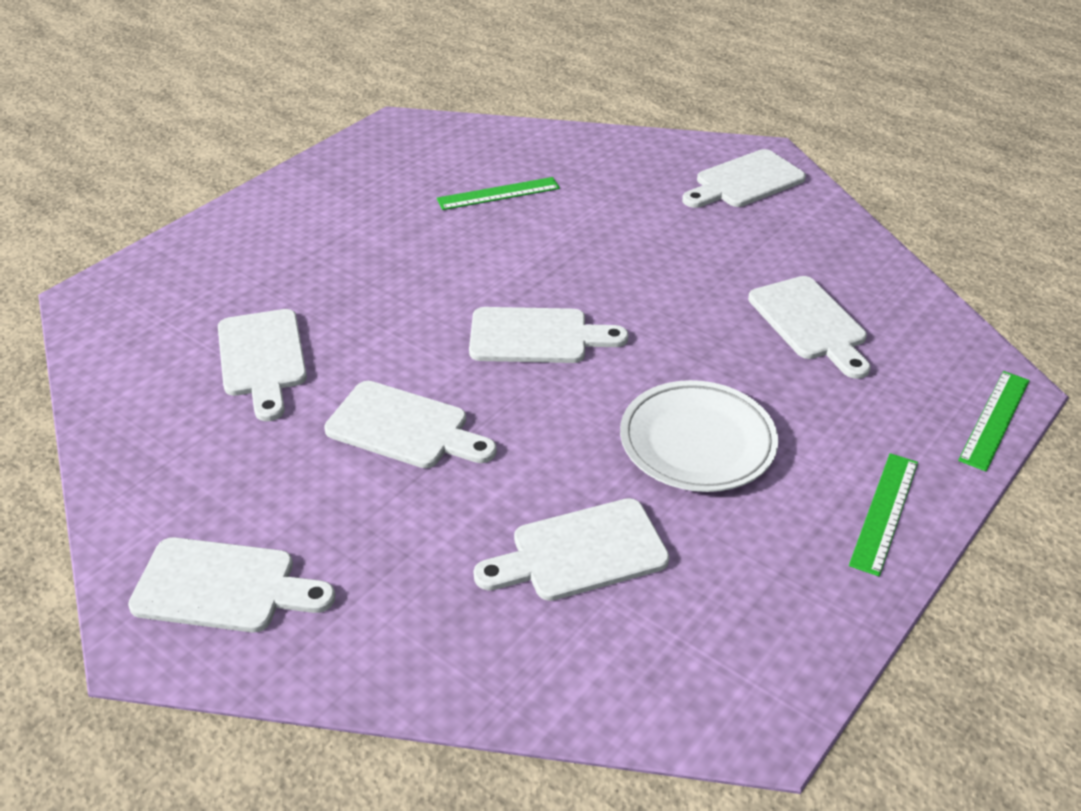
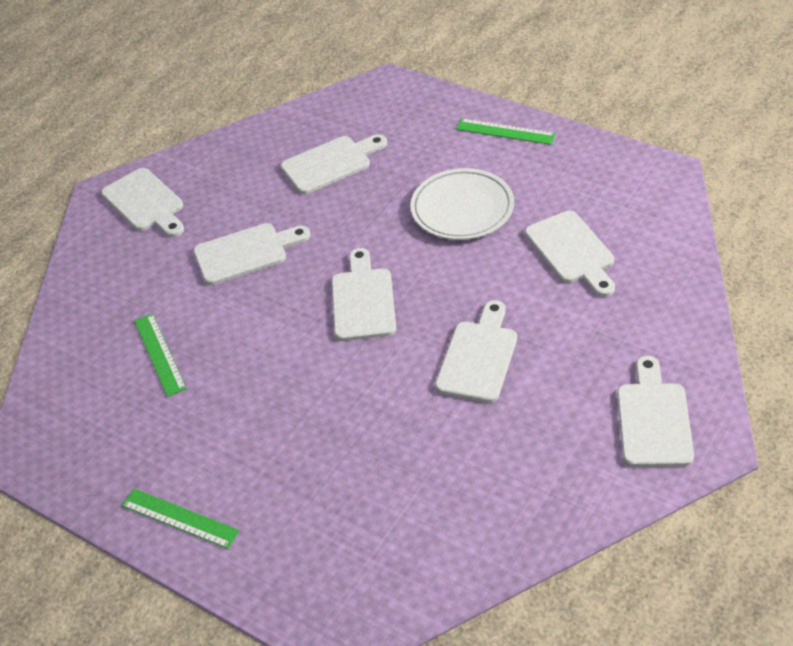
camera: 90 degrees left, 5 degrees up
(262, 358) = (413, 465): white cutting board -> white cutting board (246, 253)
(994, 419) = (416, 89): green ruler -> green ruler (180, 518)

